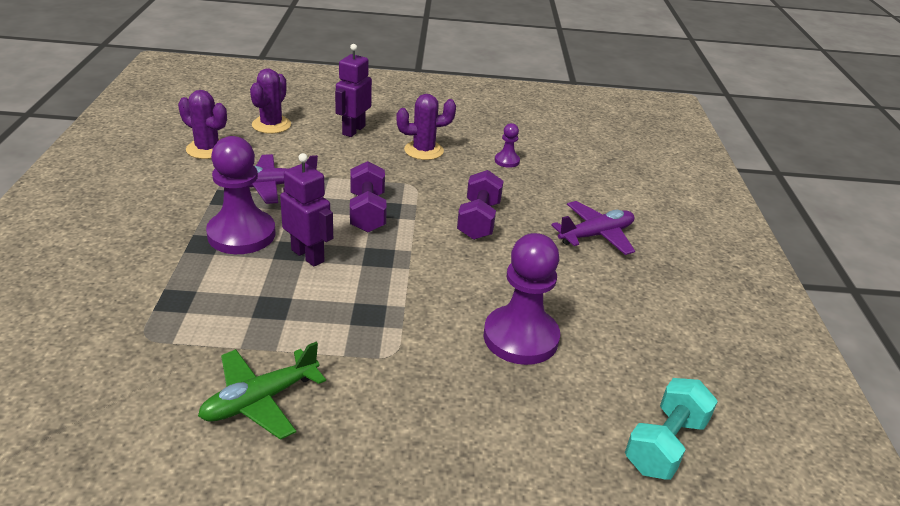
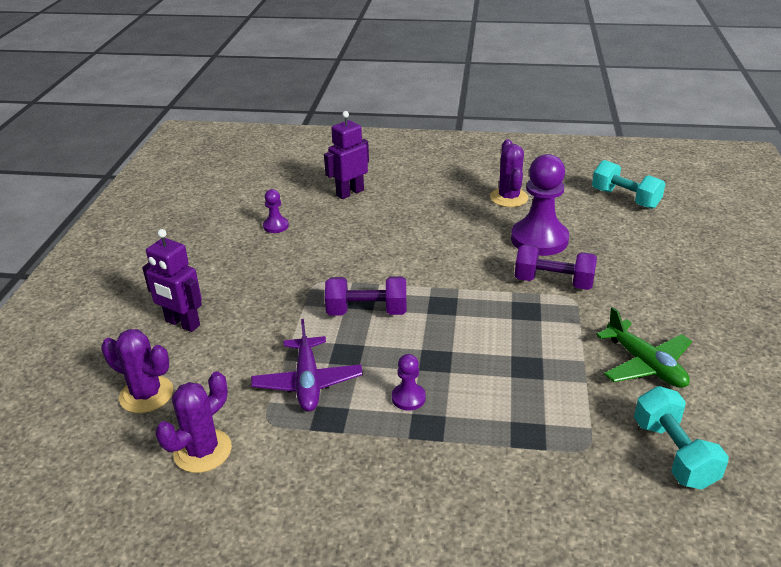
camera: 80 degrees left, 0 degrees up
(115, 399) = (673, 453): none -> turquoise dumbbell
(241, 234) = (408, 398): purple pawn -> purple pawn, size x0.46
(308, 255) = (444, 348): purple robot -> purple robot (350, 193)
(424, 150) = (244, 274): purple cactus -> purple cactus (509, 198)
(478, 220) = (382, 248): purple dumbbell -> purple dumbbell (553, 282)
(596, 235) = (404, 195): purple plane -> none

